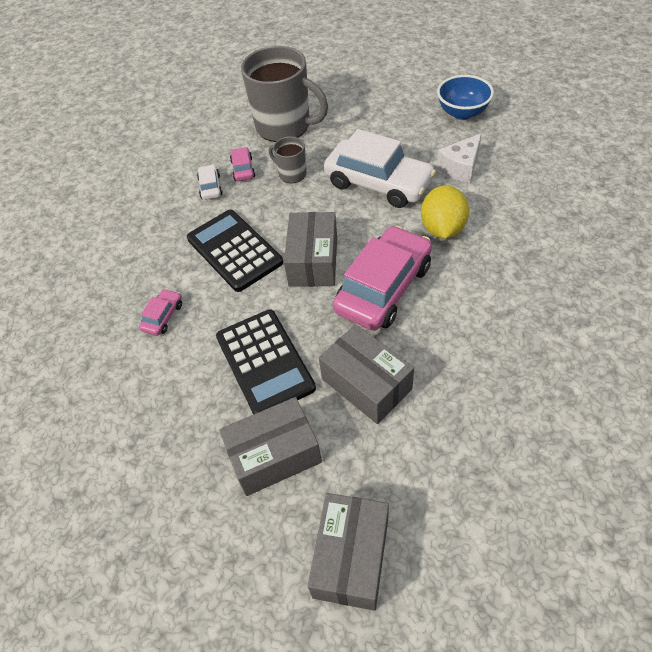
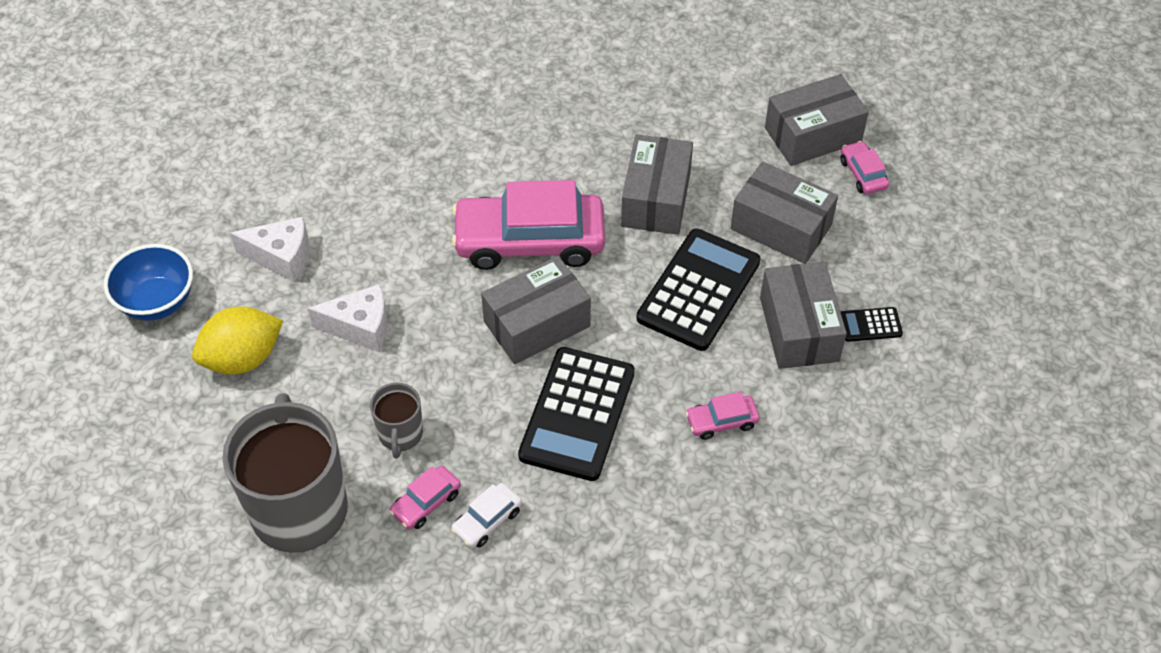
camera: 130 degrees left, 0 degrees up
(143, 454) = (870, 325): none -> black calculator
(182, 404) = (799, 329): none -> grey box
(276, 567) = (863, 174): none -> pink car
(378, 183) = (360, 327): white car -> white cheese
(442, 228) = (404, 229): yellow lemon -> yellow lemon (243, 359)

